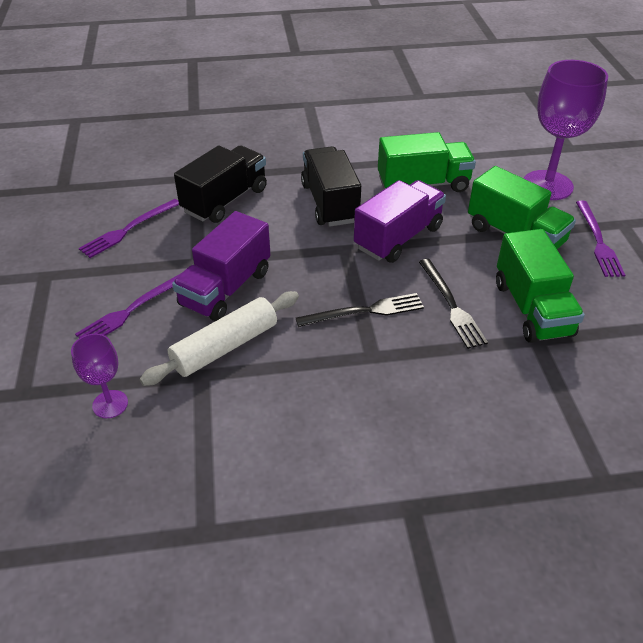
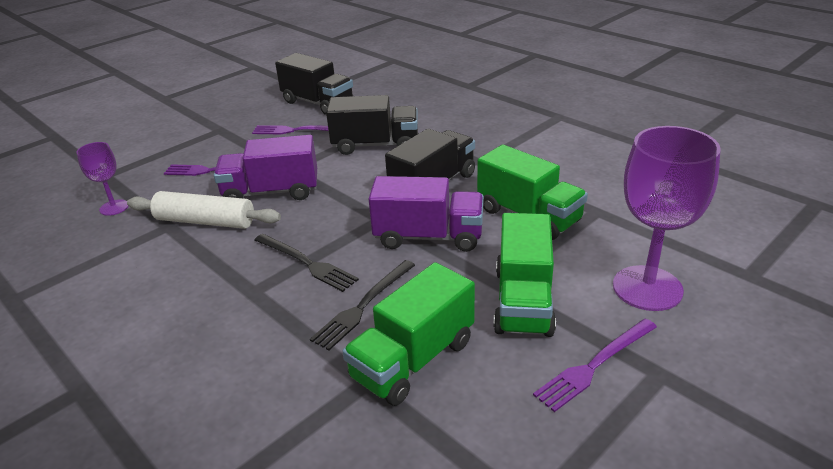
camera: 55 degrees right, 10 degrees down
(90, 196) = (317, 103): none -> black truck

